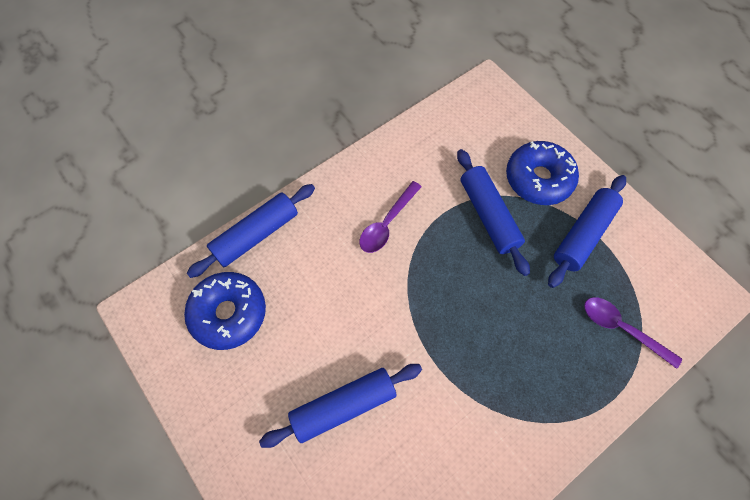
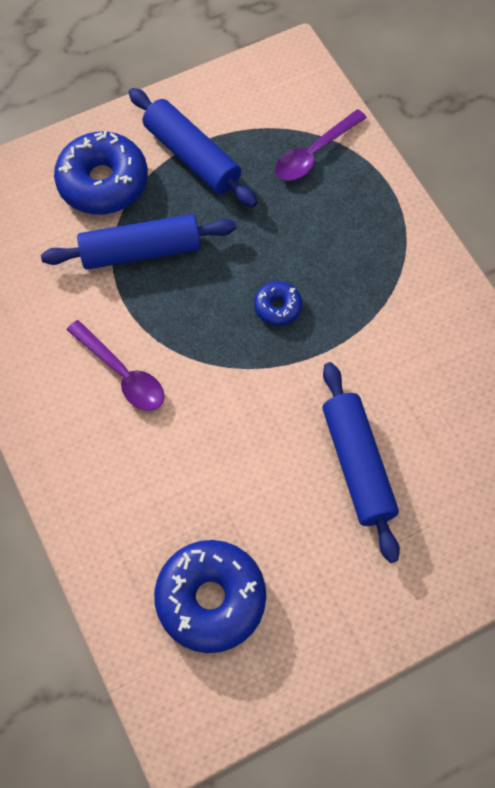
camera: 80 degrees left, 0 degrees up
(256, 235) = (97, 552): blue rolling pin -> none
(467, 322) = (277, 307): none -> blue donut

